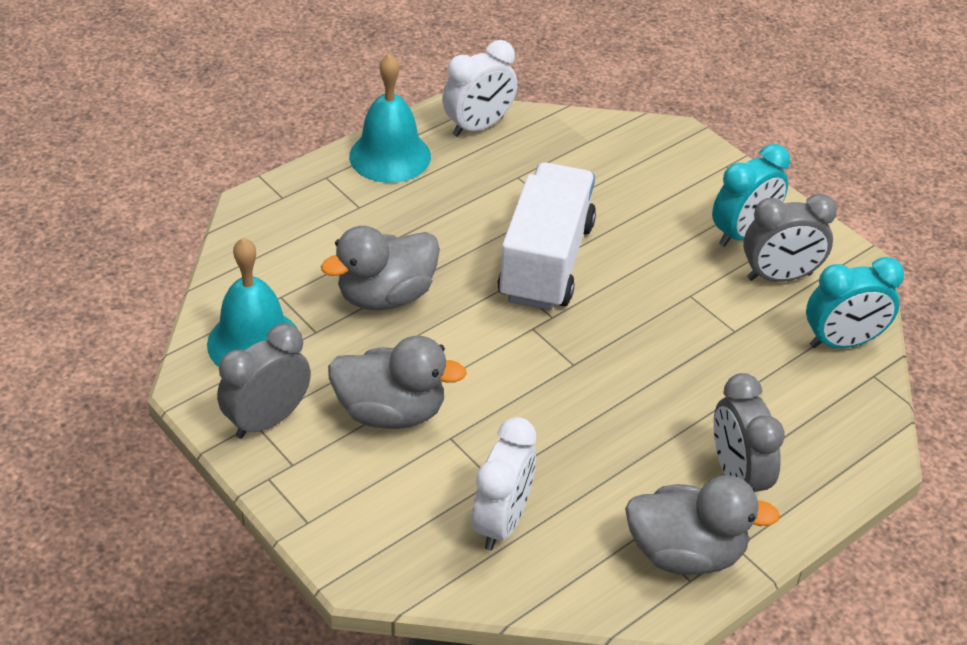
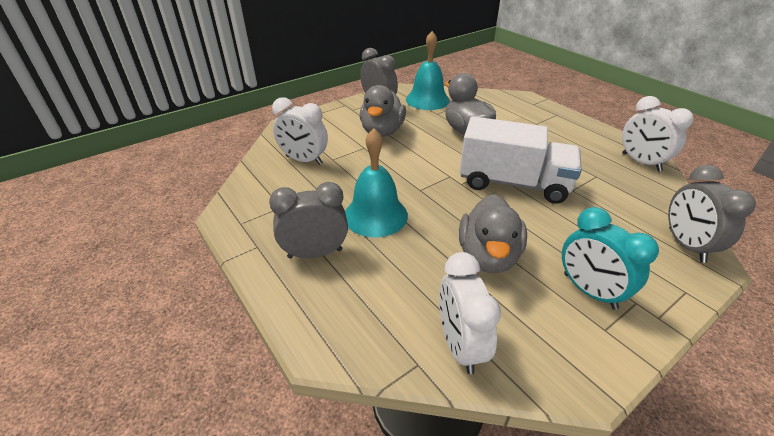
camera: 95 degrees right, 5 degrees down
(390, 156) = (587, 132): turquoise bell -> turquoise bell (375, 215)
(685, 553) = (260, 223): grey duck -> grey duck (488, 256)
(779, 277) = (538, 309): grey clock -> grey clock (686, 245)
(842, 342) = (460, 345): turquoise clock -> white clock

